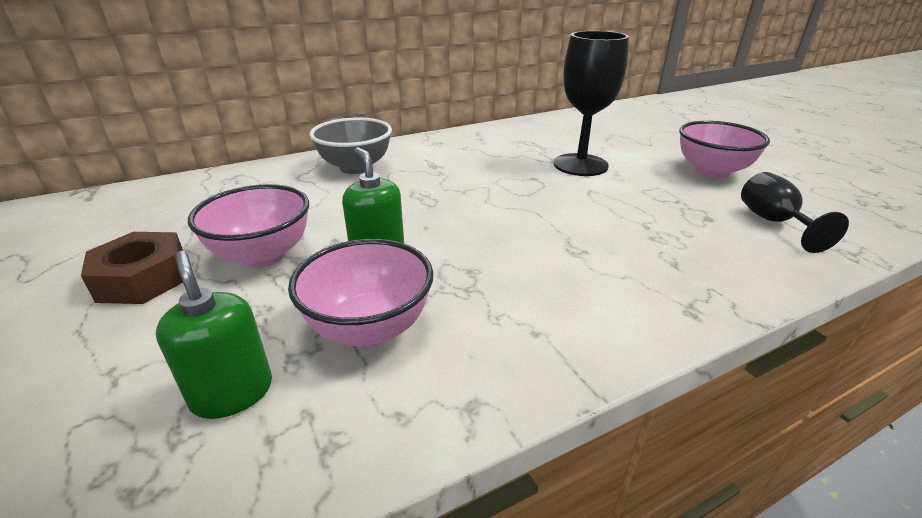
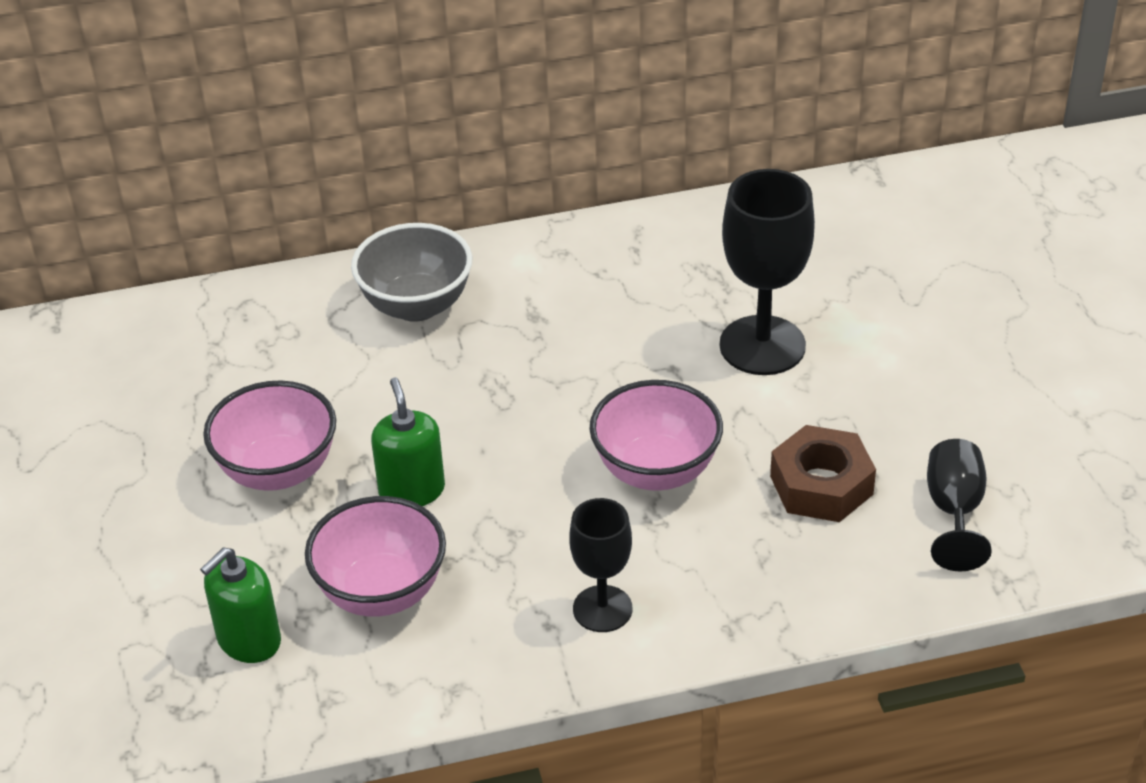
camera: 15 degrees right, 10 degrees up
(143, 278) = (150, 487): brown nut -> brown nut (821, 485)
(232, 393) = (249, 640): green soap dispenser -> green soap dispenser turned 120 degrees counterclockwise
(575, 313) = (602, 609): none -> black goblet
(711, 171) = (960, 391): pink bowl -> pink bowl (656, 471)

